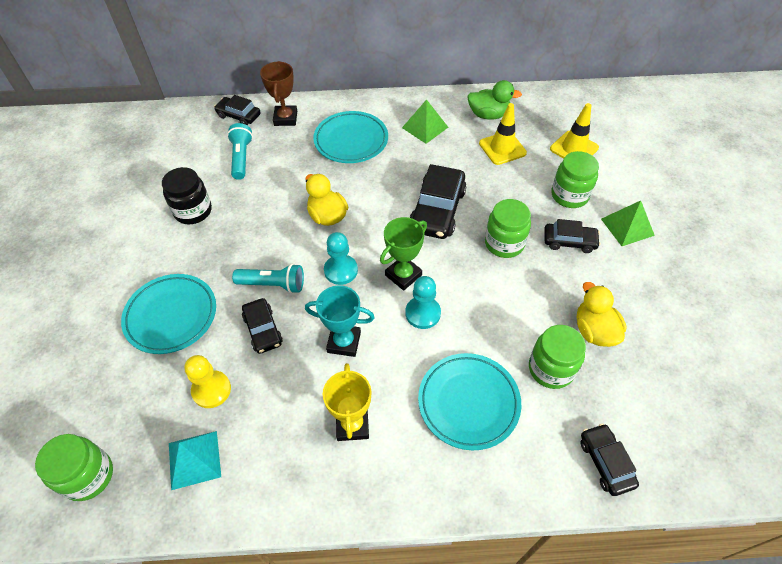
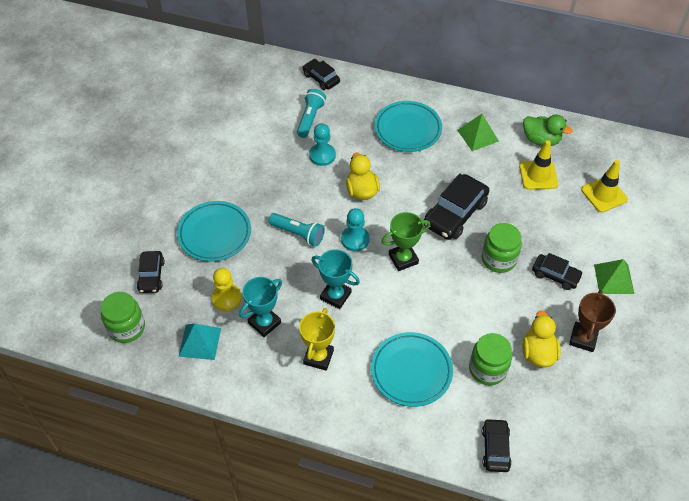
camera: 20 degrees right, 0 degrees up
(193, 211) = (256, 154): black jar -> none
(263, 330) = (278, 266): black car -> black car (151, 276)
(270, 405) = (264, 323): none -> turquoise trophy
(285, 118) = (359, 92): brown trophy -> brown trophy (583, 338)
(423, 313) = (405, 294): turquoise pawn -> turquoise pawn (322, 155)
(569, 195) = (577, 236): green jar -> none

